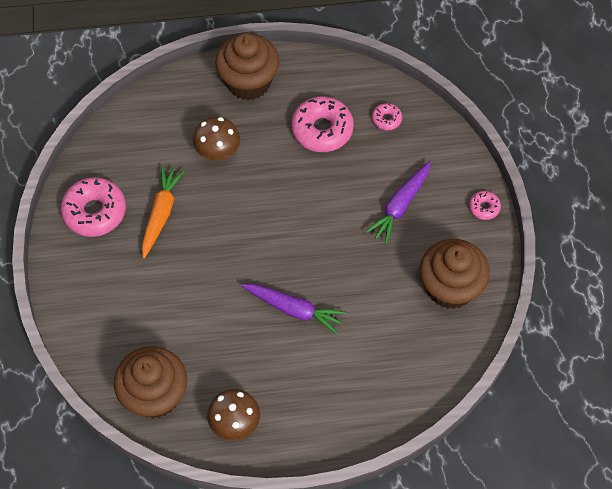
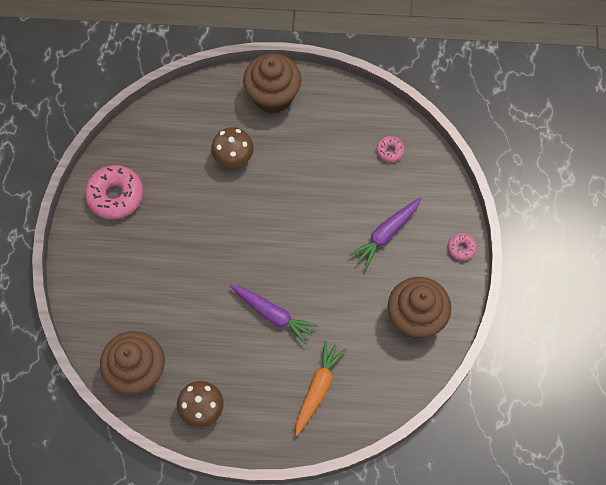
camera: 10 degrees right, 5 degrees up
(161, 213) = (173, 207): orange carrot -> orange carrot (318, 389)
(322, 129) = (330, 151): pink donut -> none

